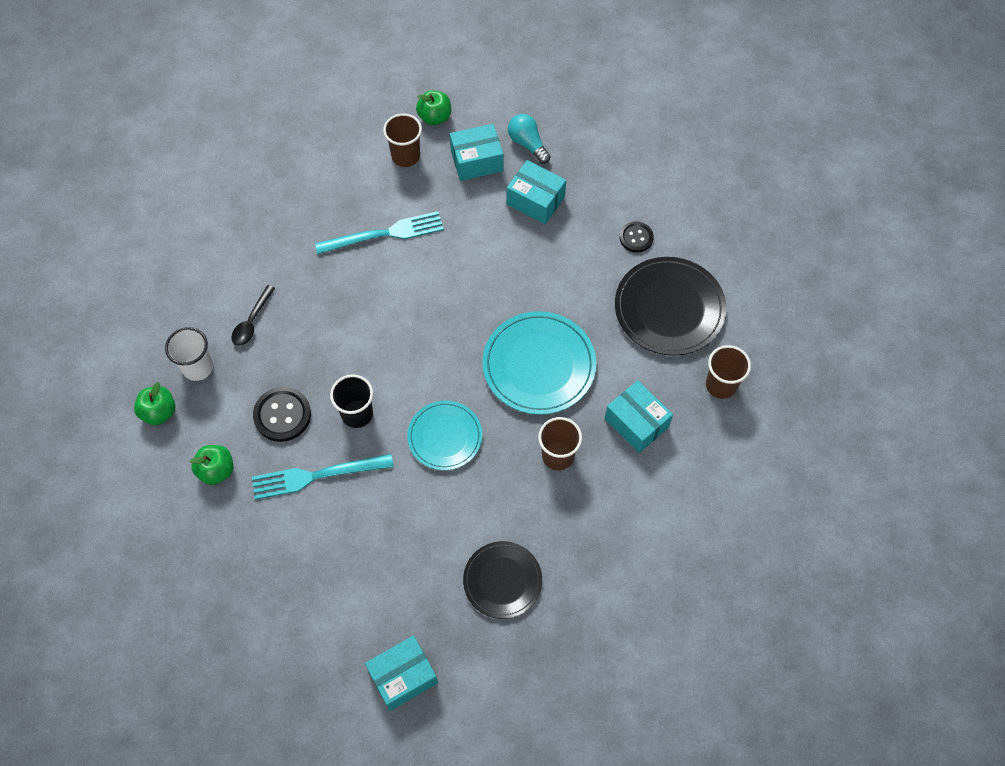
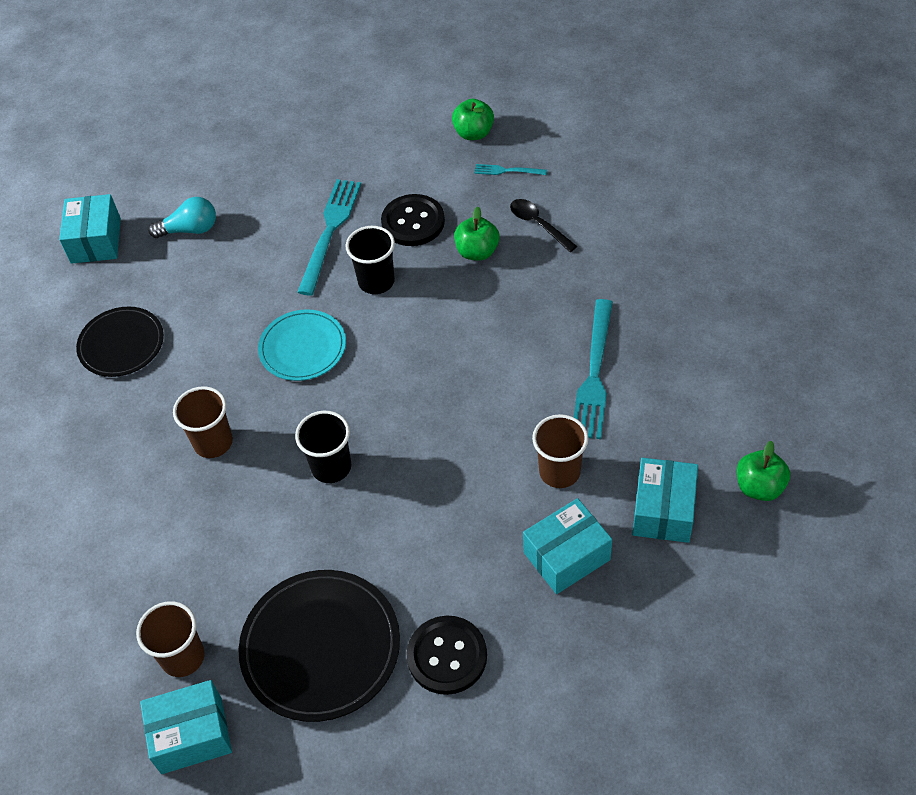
camera: 120 degrees right, 10 degrees down
(198, 367) = (507, 171): white cup -> turquoise fork
(216, 470) = (385, 160): green apple -> green apple (477, 252)
(405, 156) = (705, 432): brown cup -> brown cup (559, 472)
(527, 144) = (666, 584): turquoise light bulb -> turquoise light bulb (190, 229)
(539, 365) = (331, 467): turquoise plate -> black cup
(636, 237) = (447, 656): black button -> black button, size x1.57
(636, 423) = (198, 538): turquoise box -> turquoise box (191, 735)

